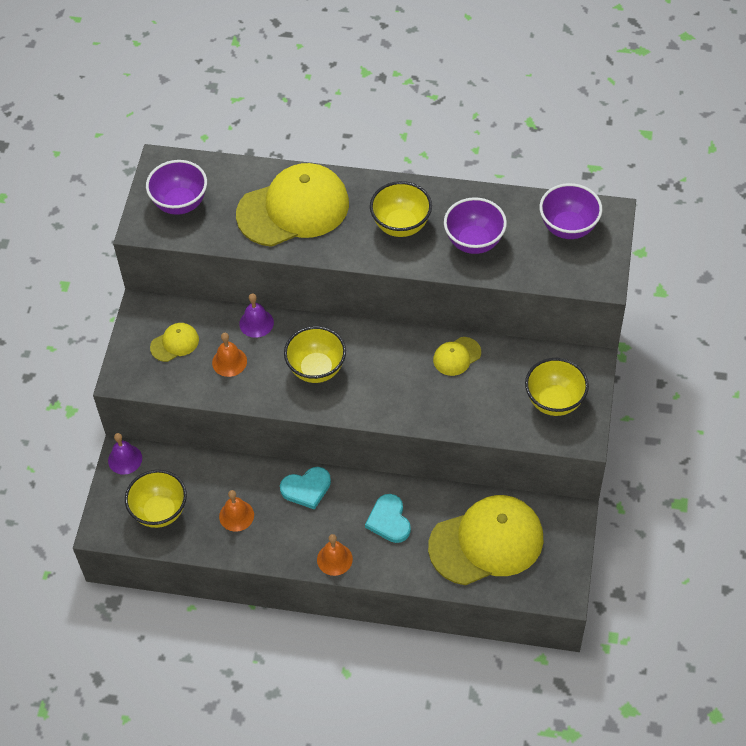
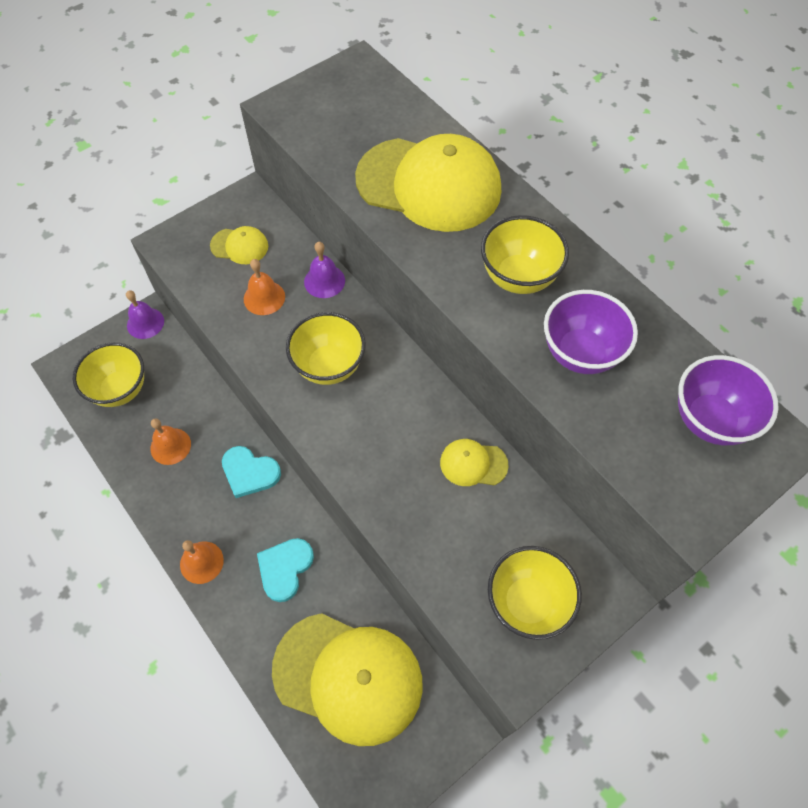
camera: 40 degrees right, 5 degrees up
(180, 203) = (333, 109): purple bowl -> none

